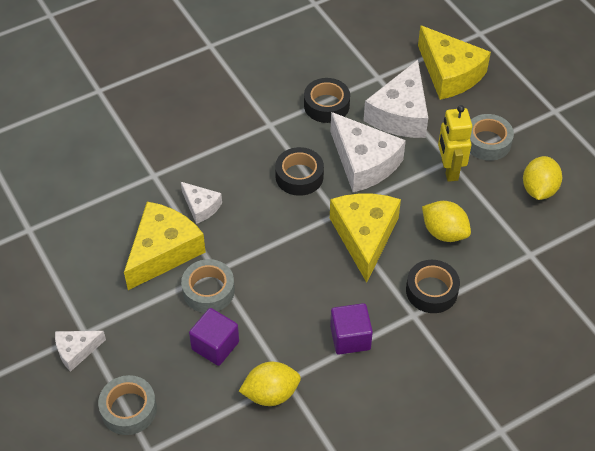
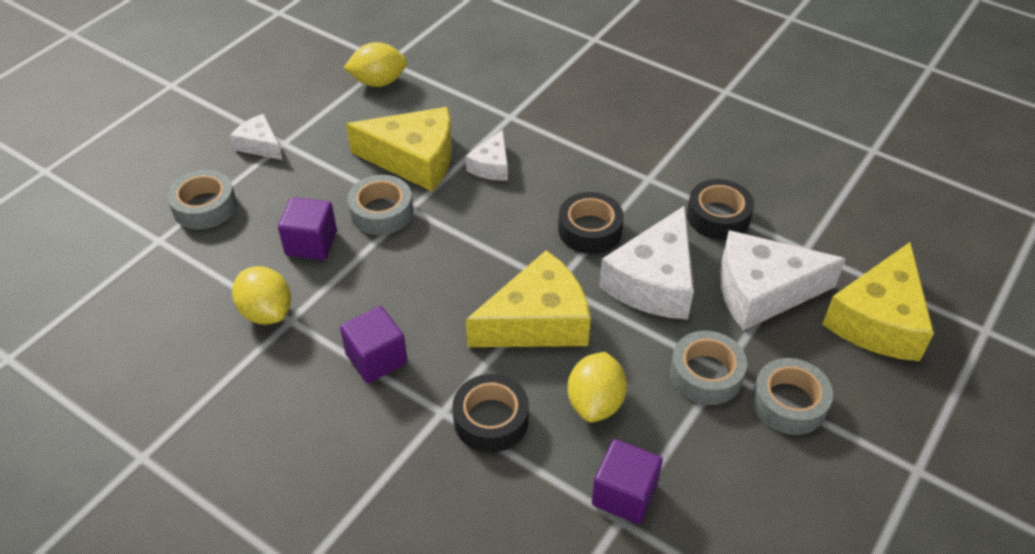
camera: 65 degrees right, 5 degrees down
(449, 170) = (706, 374): yellow robot -> grey tape
(514, 245) = (624, 494): none -> purple cube
(539, 189) = (748, 495): yellow lemon -> yellow lemon (378, 82)

